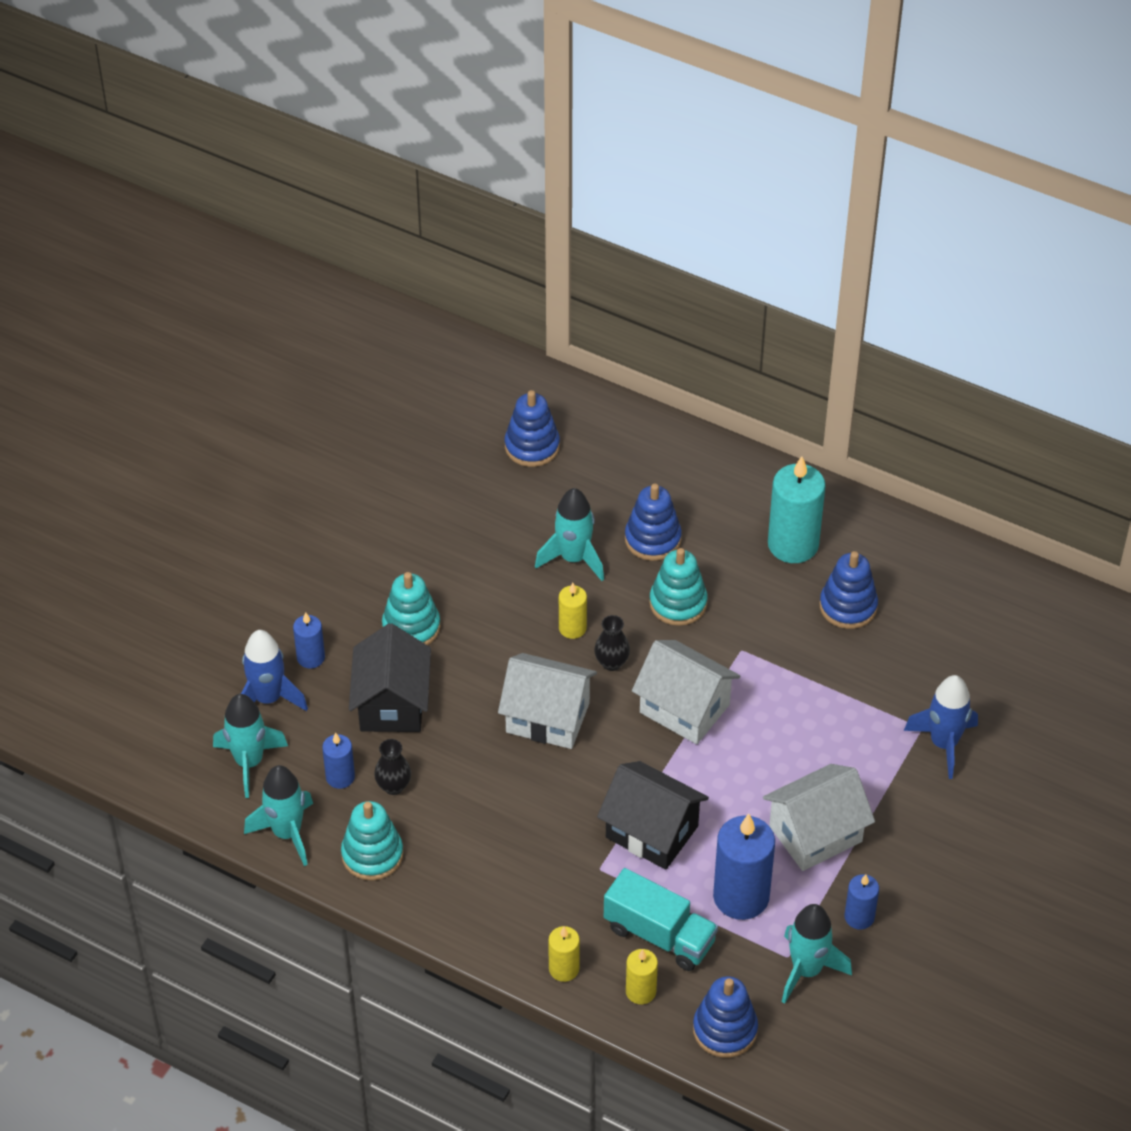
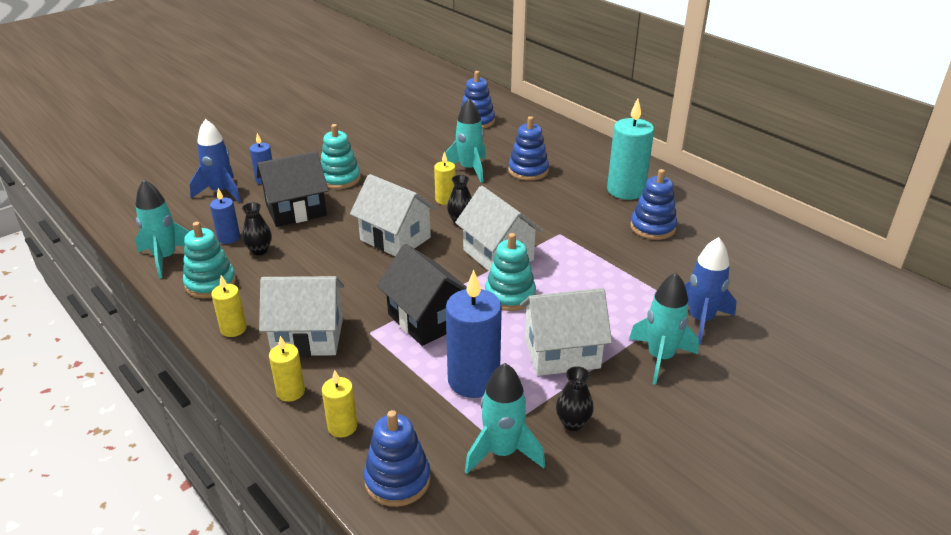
camera: 20 degrees right, 15 degrees down
(249, 762) = (179, 218): turquoise rocket -> turquoise rocket (660, 358)
(392, 704) = (296, 210): black house -> black house turned 45 degrees clockwise
(447, 910) = (233, 329): none -> yellow candle
(537, 895) = (308, 337): none -> white house
(659, 935) = (387, 389): turquoise truck -> none
(678, 603) = (527, 202): turquoise stacking toy -> turquoise stacking toy (510, 295)
(859, 917) = (573, 423): blue candle -> black vase

